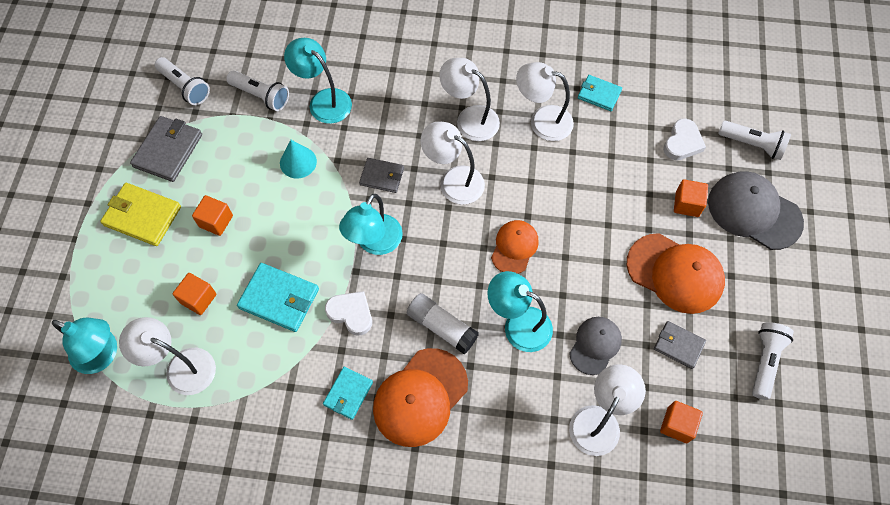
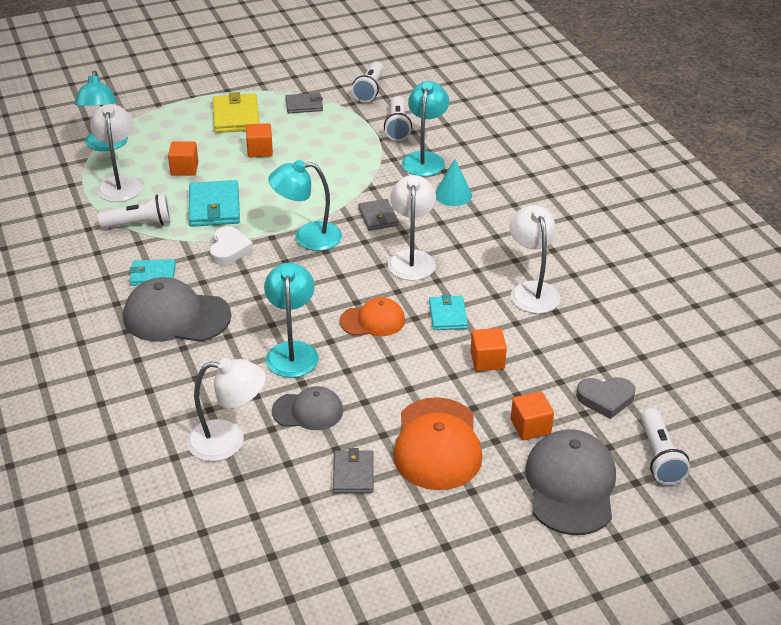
camera: 60 degrees right, 25 degrees down
(168, 150) = (304, 105): grey wallet -> grey wallet, size x0.63
(298, 162) = (351, 168): turquoise cone -> turquoise cone (453, 195)
(420, 397) = (176, 316): orange cap -> grey cap
(442, 327) = (254, 305): white glue stick -> none
(469, 119) = (488, 245): white lamp -> none
(599, 94) = (603, 318): turquoise wallet -> turquoise wallet (448, 315)
(677, 425) = (260, 501): orange cube -> orange cube (487, 360)
(682, 142) = (605, 399): white heart -> grey heart
(765, 361) = (385, 552): white flashlight -> white flashlight (139, 224)

